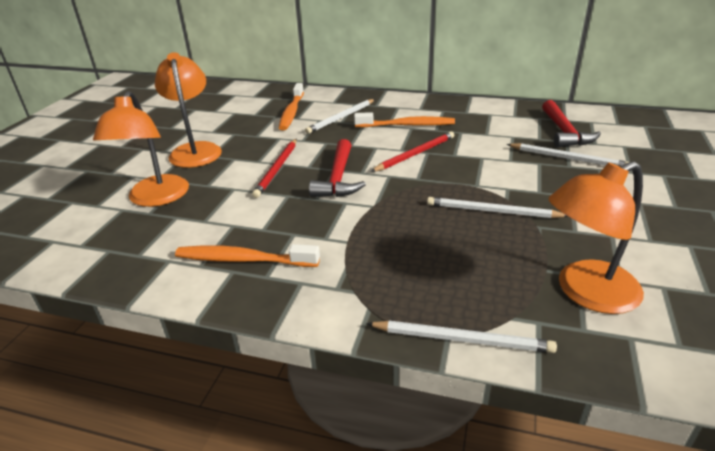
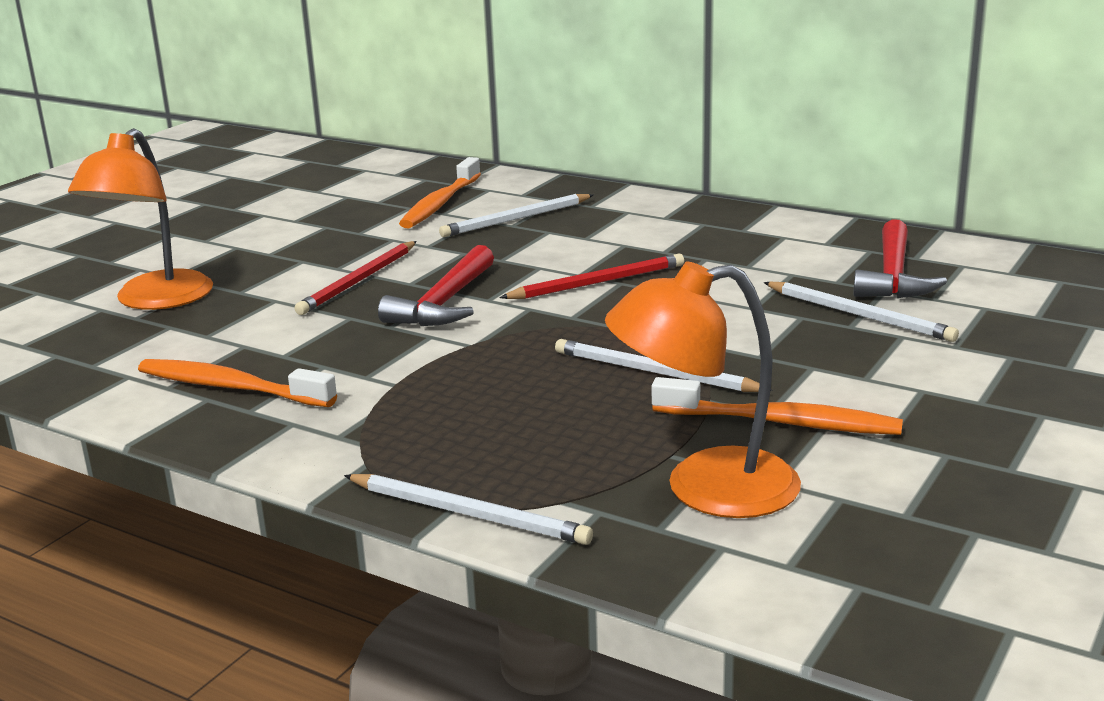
camera: 15 degrees right, 10 degrees down
(195, 150) = (251, 243): orange lamp -> none
(407, 125) = (619, 240): orange toothbrush -> orange toothbrush (781, 422)

